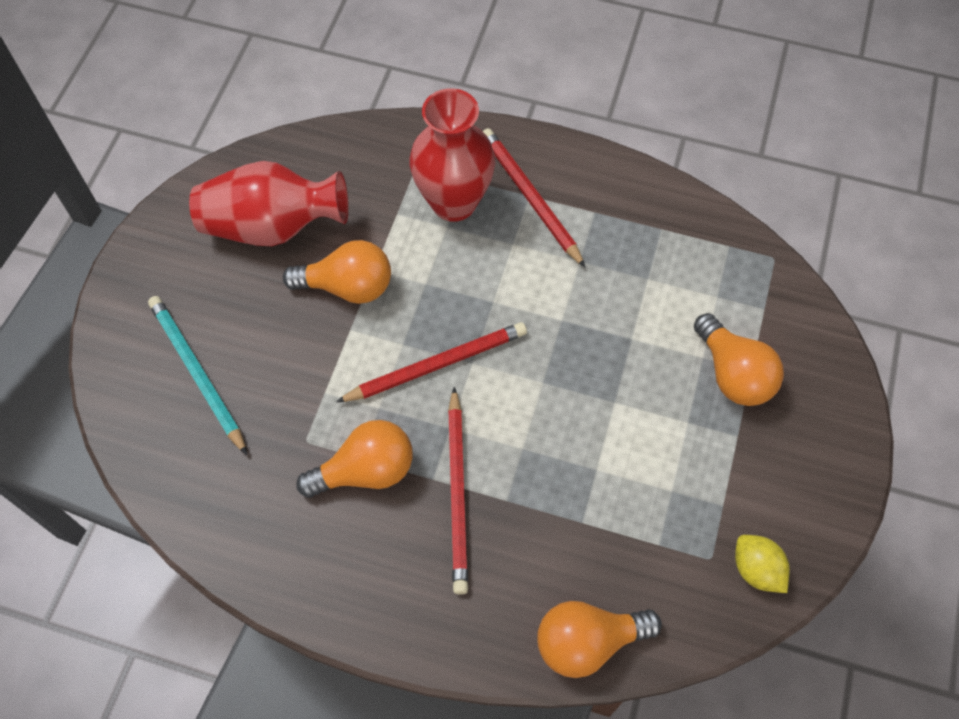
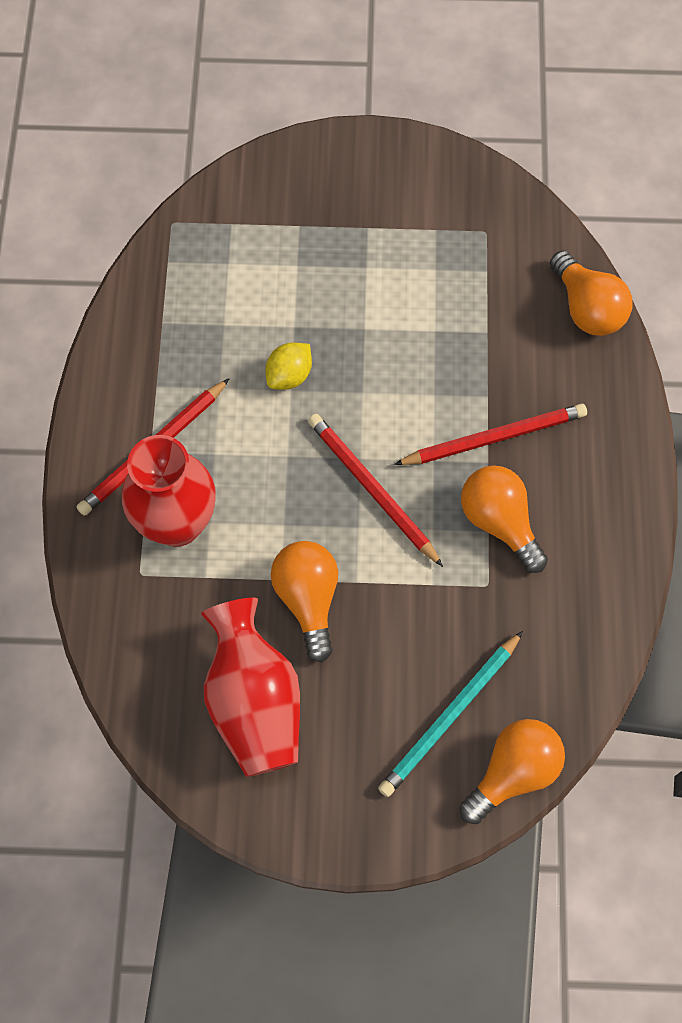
camera: 105 degrees left, 5 degrees up
(733, 374) = (307, 239): orange light bulb -> orange light bulb (513, 772)
(756, 569) = (484, 198): yellow lemon -> yellow lemon (289, 375)

